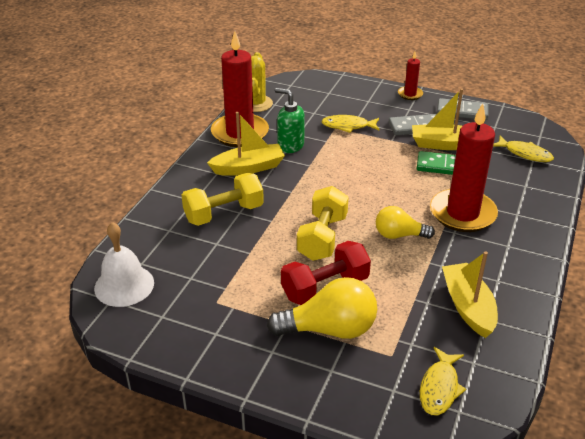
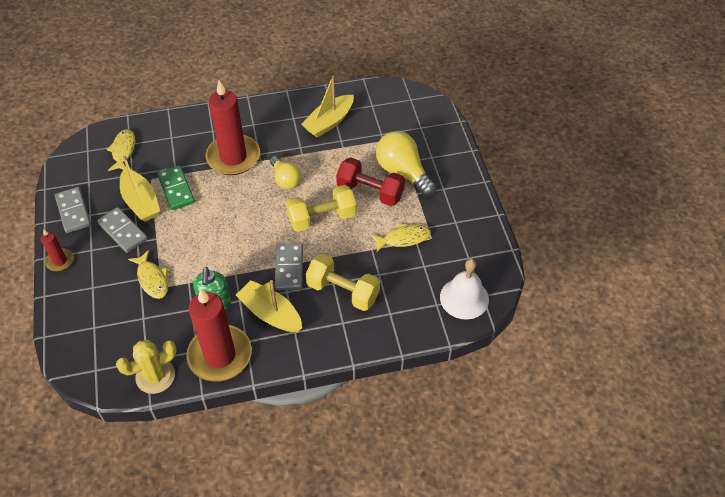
camera: 125 degrees left, 15 degrees up
(284, 194) = (289, 268): none -> grey domino
(439, 388) = (402, 111): yellow fish -> yellow fish (403, 238)

